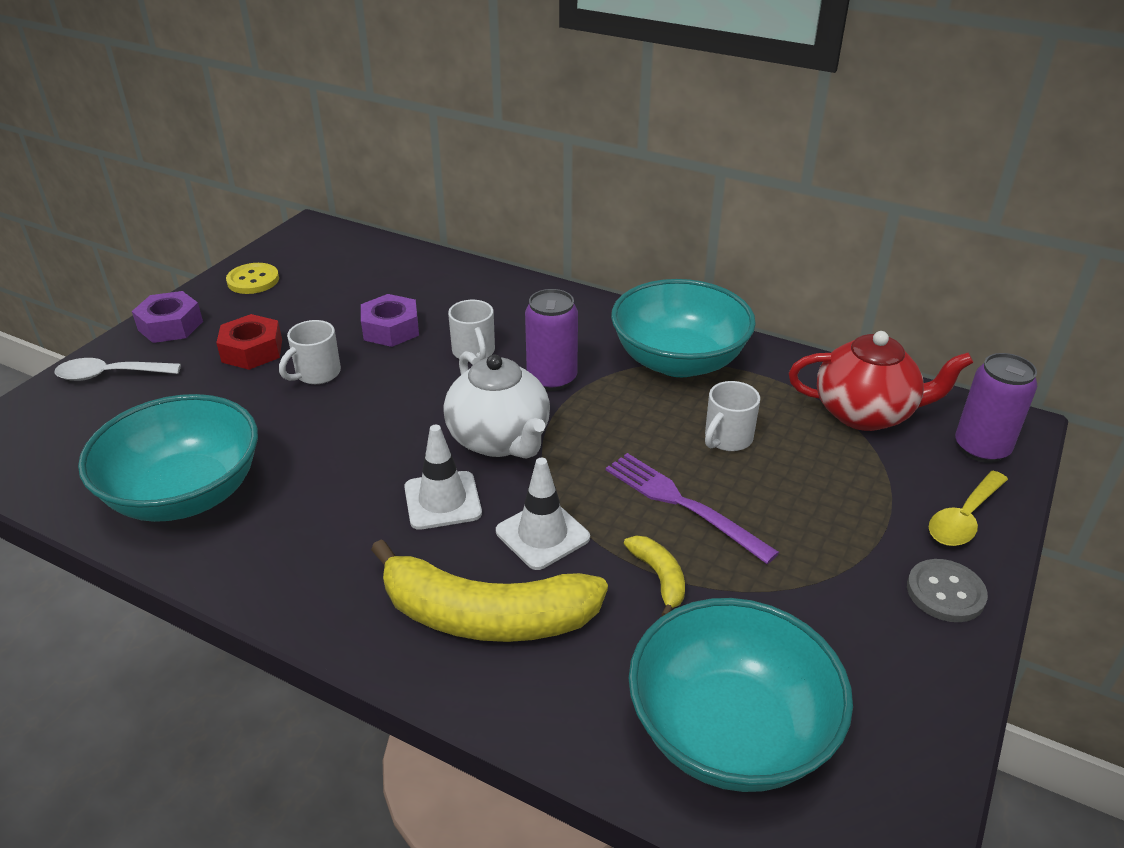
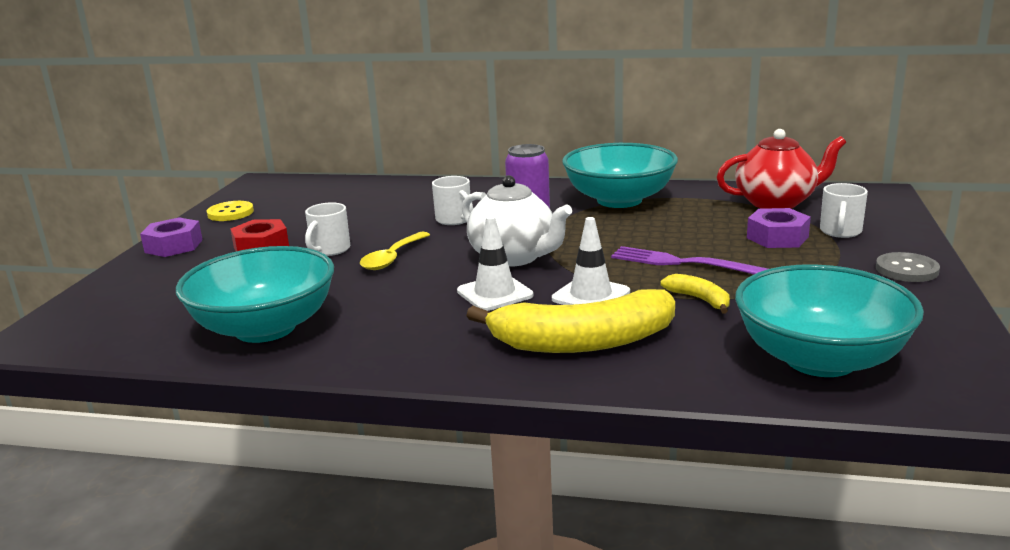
camera: 15 degrees left, 15 degrees down
(110, 375) = (138, 279): white spoon -> none
(391, 329) = (374, 219): purple nut -> purple nut (777, 237)
(727, 439) = (689, 229): white mug -> white mug (840, 232)
(964, 518) = (887, 236): yellow spoon -> yellow spoon (392, 258)
(981, 448) = (869, 205): purple can -> none

